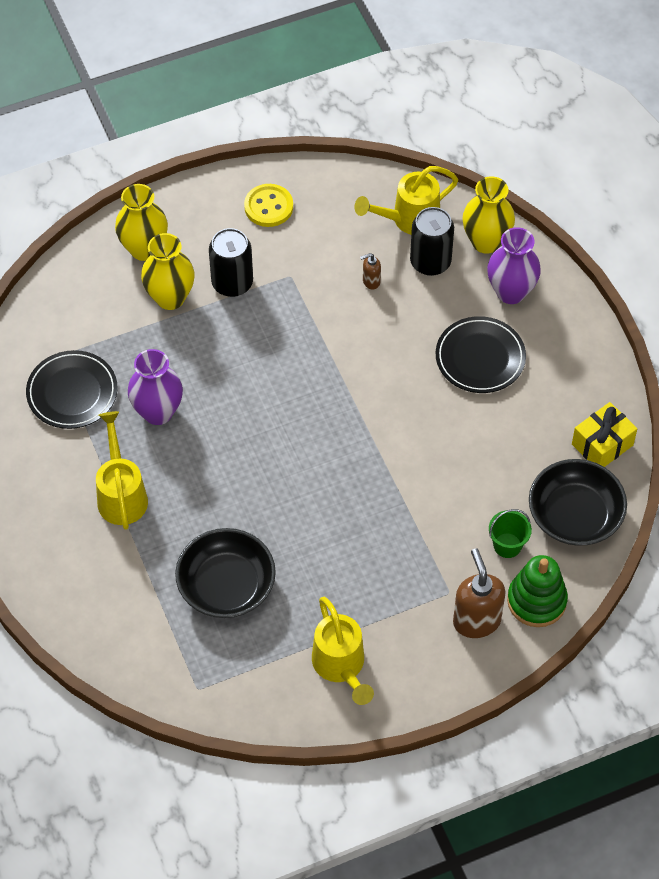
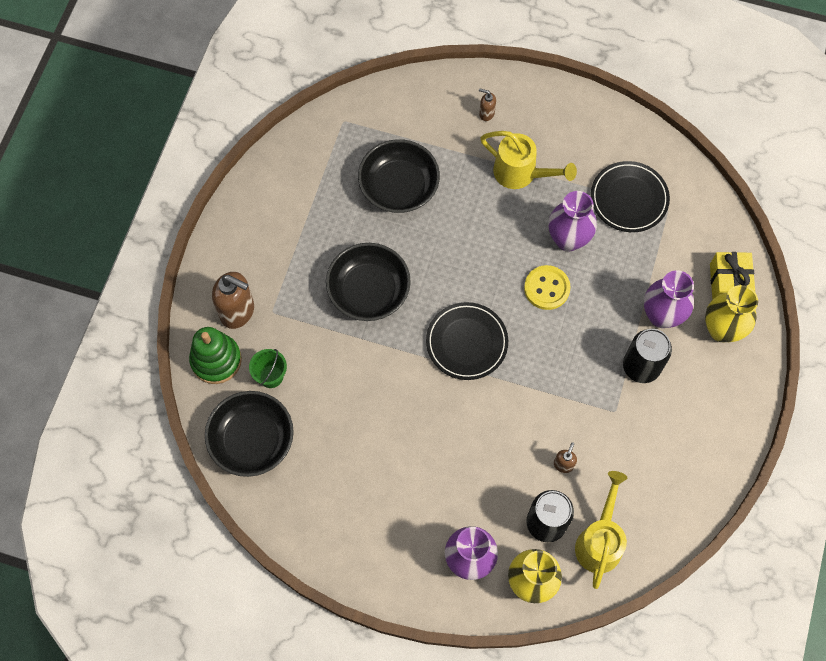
camera: 130 degrees right, 10 degrees up
(78, 569) = (486, 113): none -> brown soap dispenser
(170, 297) = (661, 315): yellow vase -> purple vase
(268, 207) = (694, 446): yellow button -> yellow button (546, 288)
(341, 666) = (283, 209): yellow watering can -> none
(354, 531) = (369, 290): none -> black bowl
(480, 358) = (431, 486): black plate -> black plate (466, 342)
(602, 444) = (286, 508): yellow gift -> yellow gift (728, 283)

